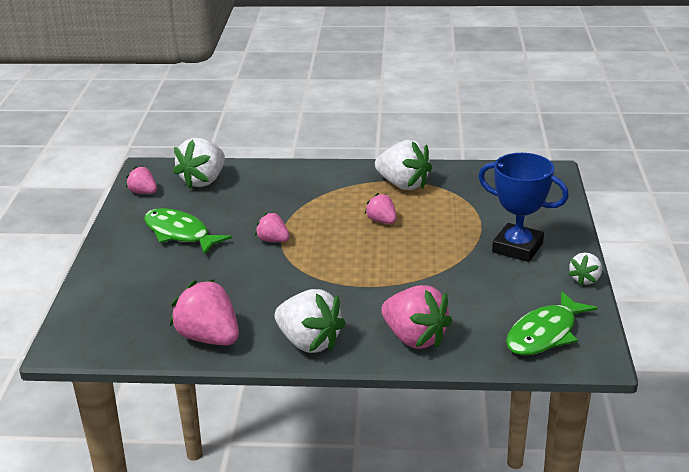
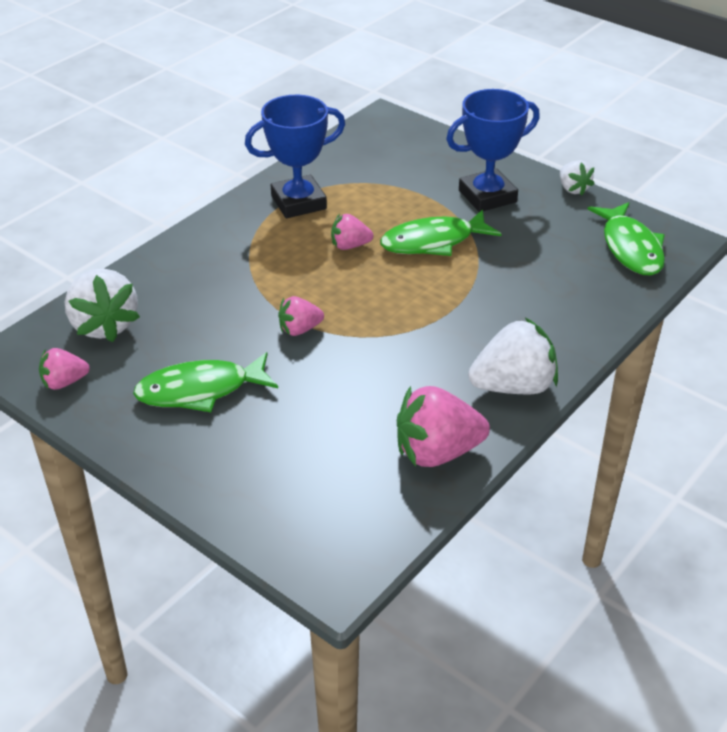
camera: 55 degrees left, 10 degrees up
(403, 185) = (298, 202): white strawberry -> blue trophy
(414, 338) = (569, 319): pink strawberry -> none
(430, 248) = (433, 242): none -> green fish

